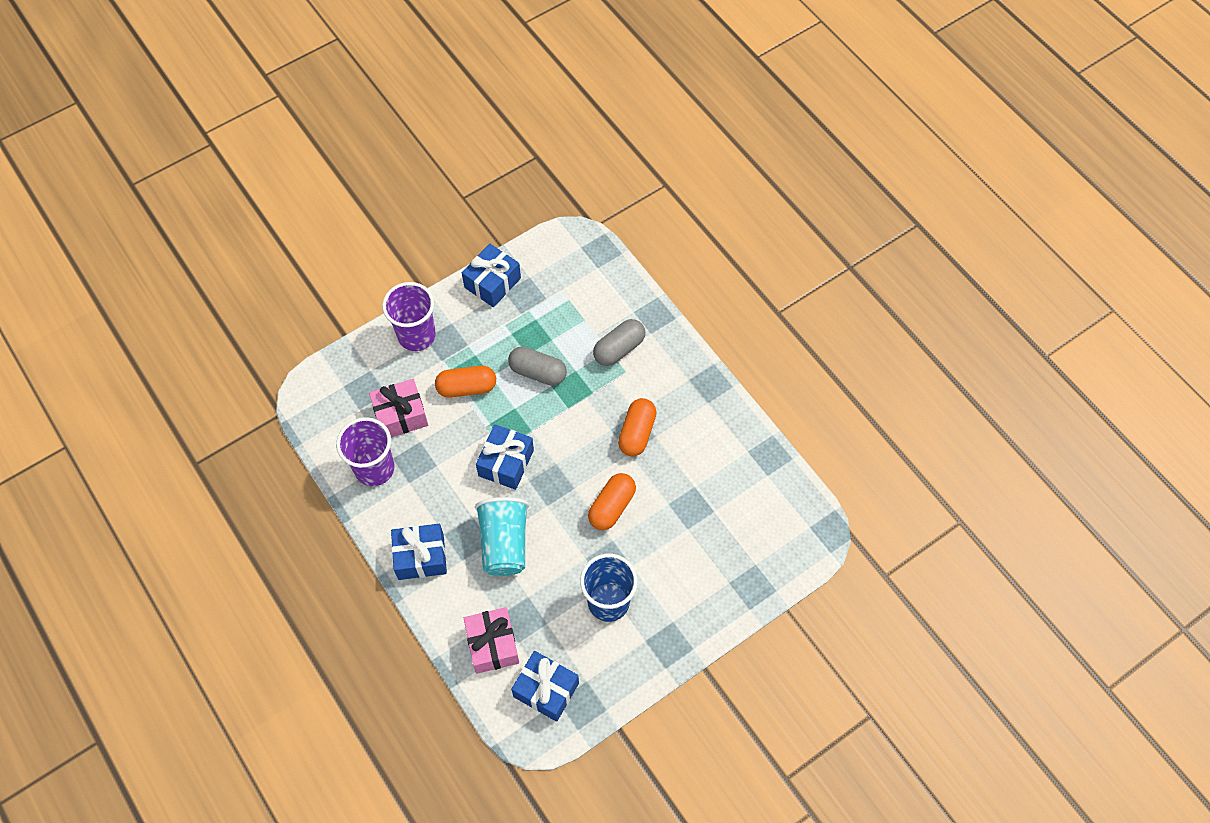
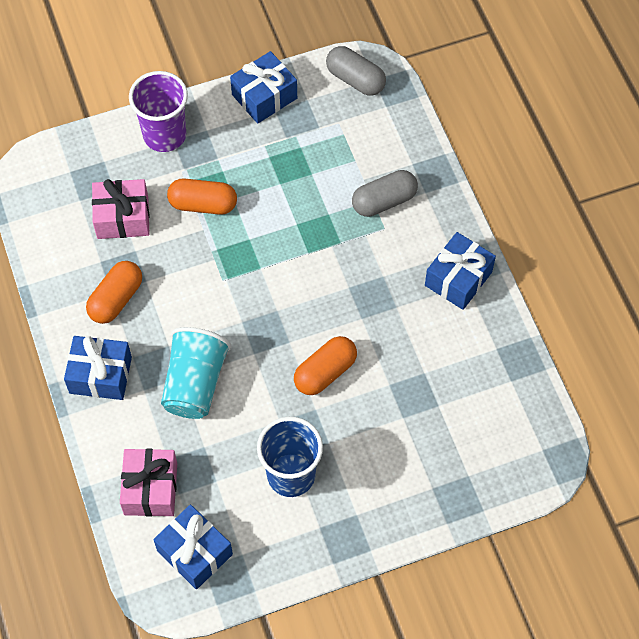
camera: 15 degrees right, 0 degrees up
(374, 468) = (78, 268): purple cup -> none
(506, 463) = (222, 296): blue gift -> blue gift (458, 278)
(538, 372) = (286, 206): grey capsule -> grey capsule (355, 79)
(637, 433) = (377, 298): orange capsule -> orange capsule (116, 299)

